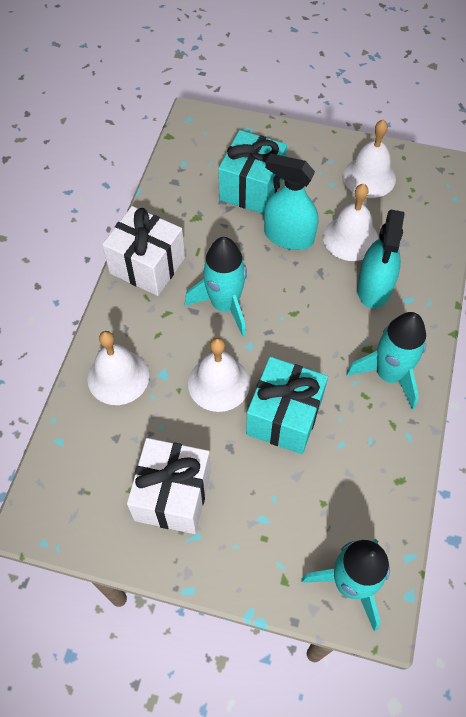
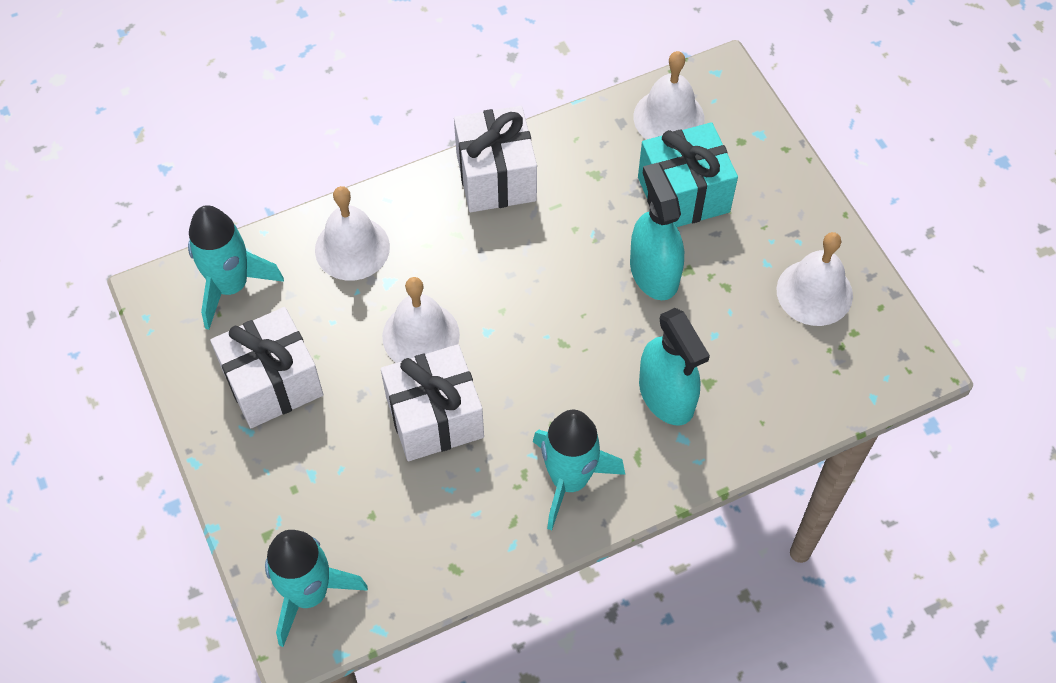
camera: 50 degrees right, 0 degrees up
(224, 305) = (513, 276): turquoise rocket -> turquoise rocket (231, 286)
(284, 417) = (435, 417): turquoise gift -> white gift
(350, 238) = (710, 330): white bell -> white bell (668, 117)
(374, 287) = (666, 396): turquoise spray bottle -> turquoise spray bottle turned 90 degrees counterclockwise

